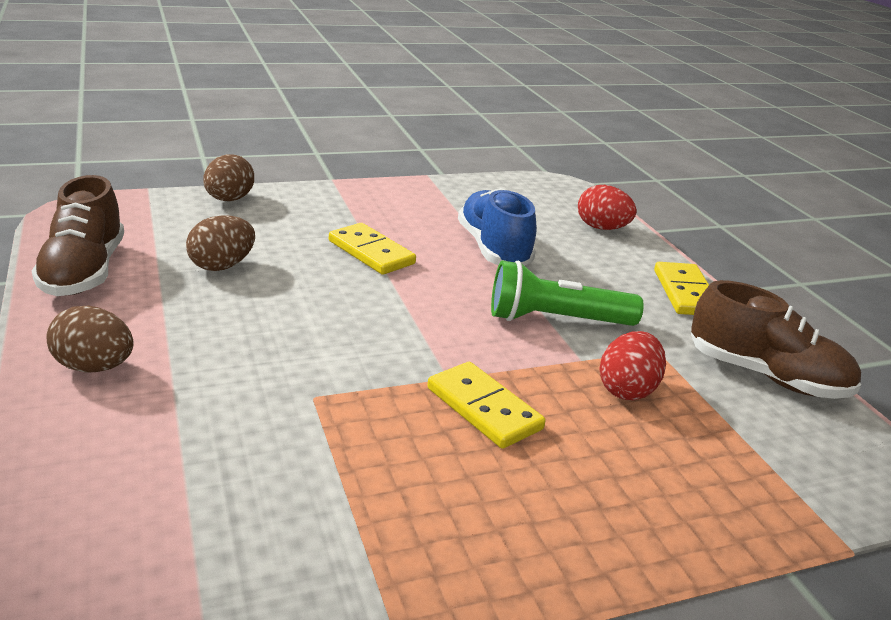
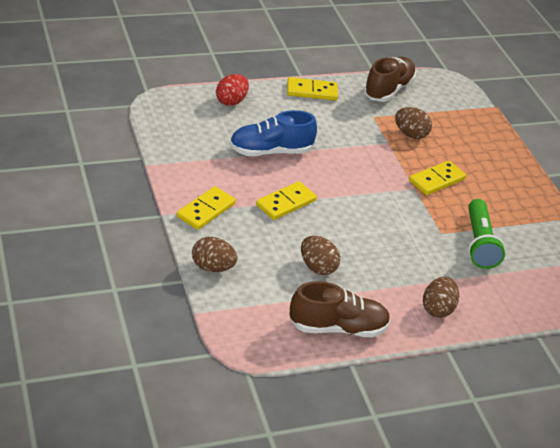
camera: 90 degrees left, 10 degrees up
(343, 201) = (206, 210): none -> yellow domino
(556, 320) = (352, 143): green flashlight -> green flashlight (479, 243)
(627, 390) = (410, 134): red egg -> brown egg

